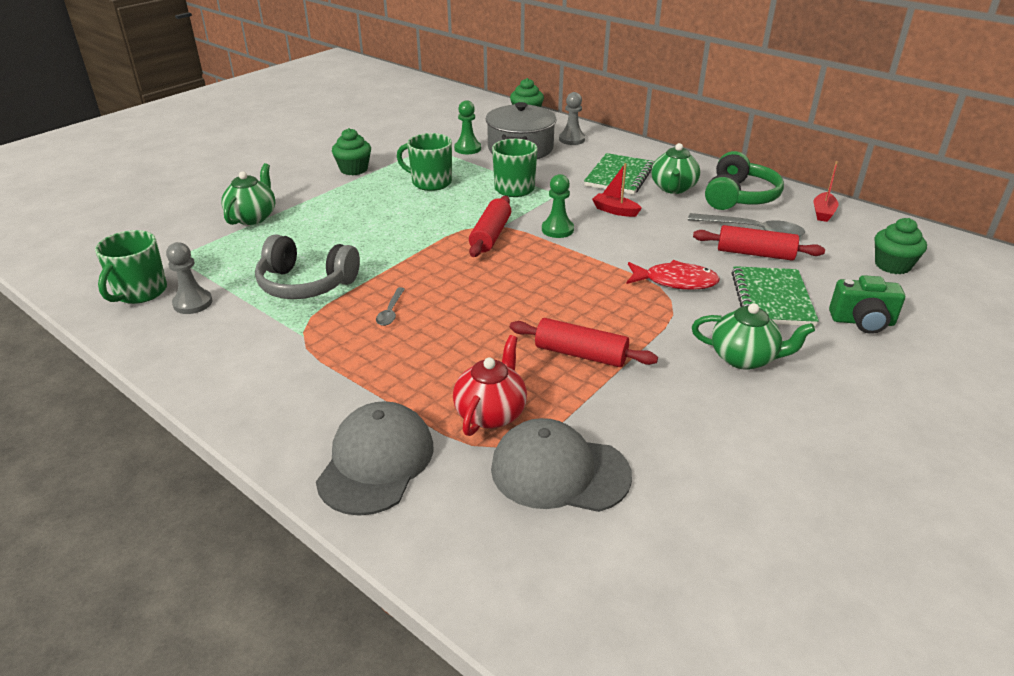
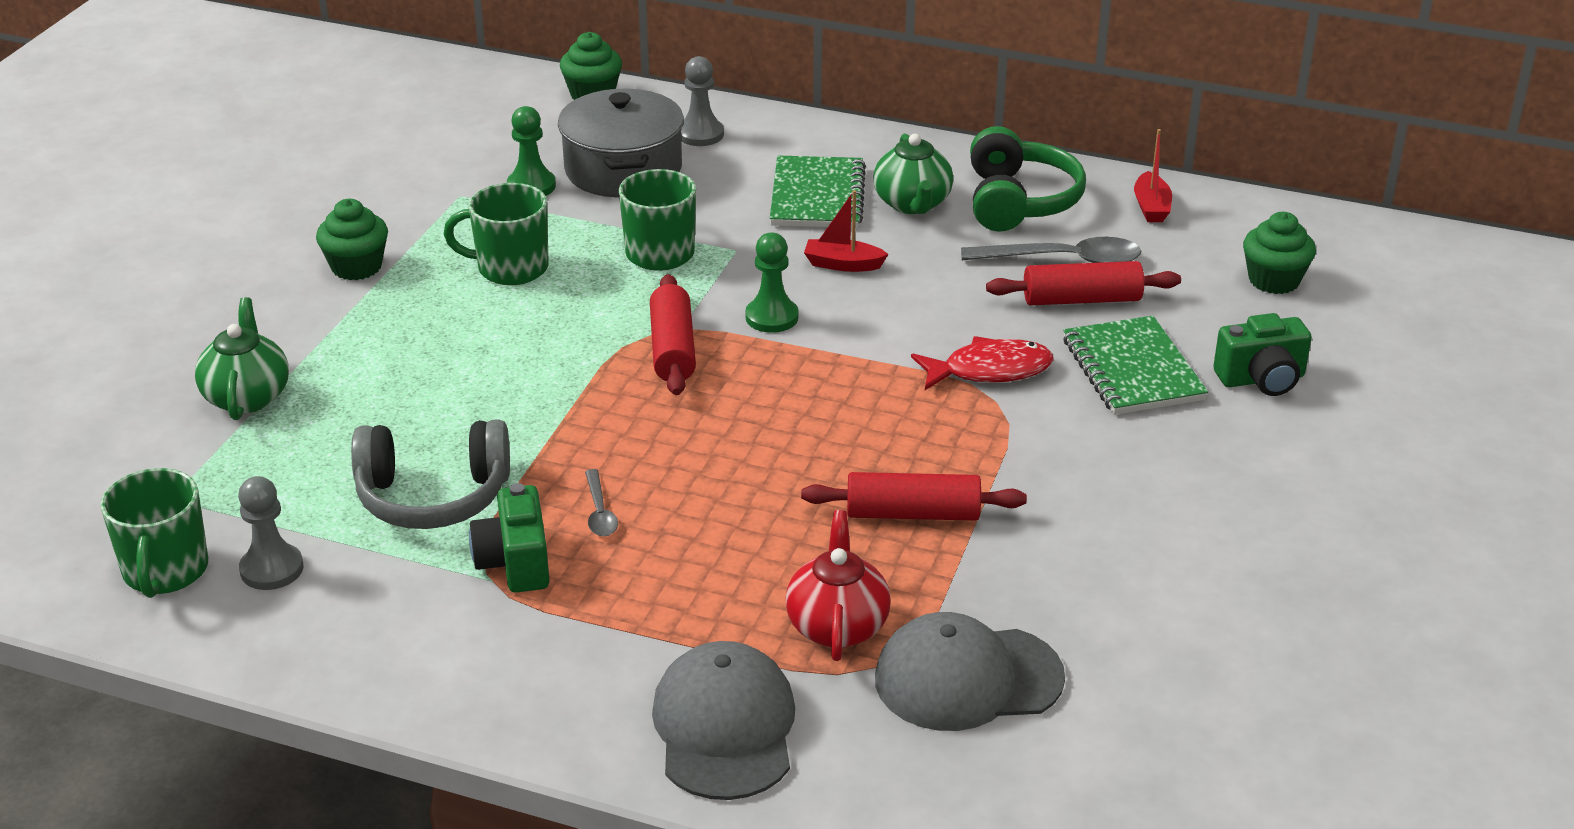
camera: 20 degrees left, 0 degrees up
(323, 329) = (515, 563): none -> green camera
(744, 358) = (1131, 469): green teapot -> none

